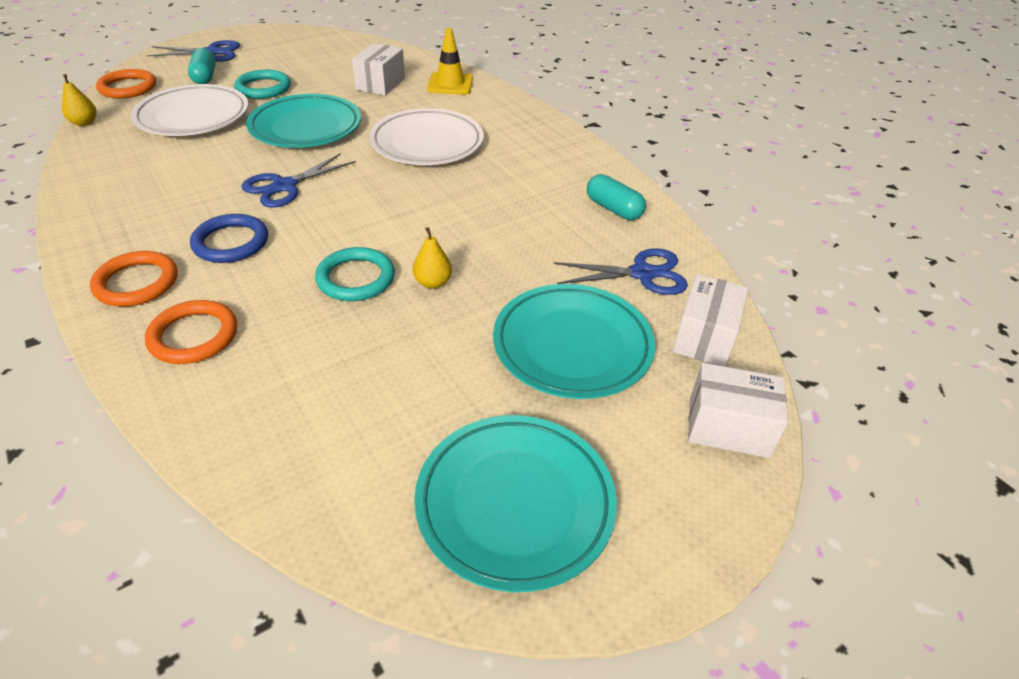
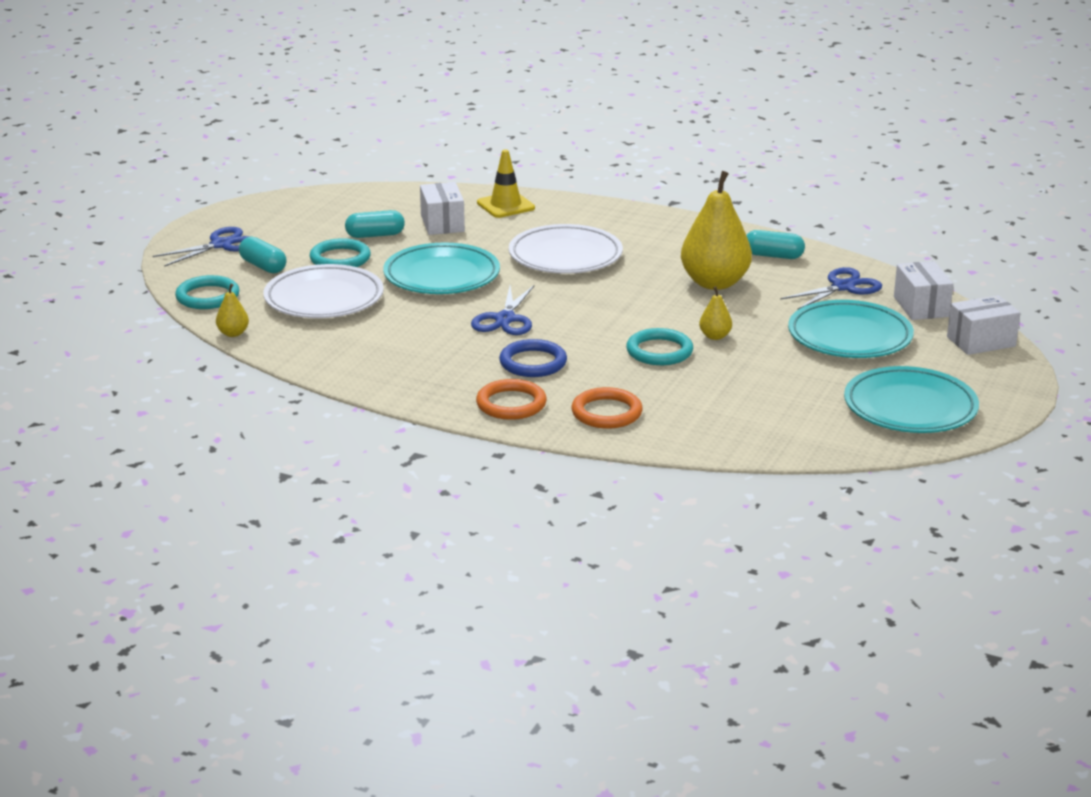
camera: 30 degrees left, 15 degrees down
(128, 88) = (207, 297): orange ring -> turquoise ring
(319, 78) = (375, 235): none -> turquoise capsule
(517, 218) = (715, 283): none -> yellow pear

